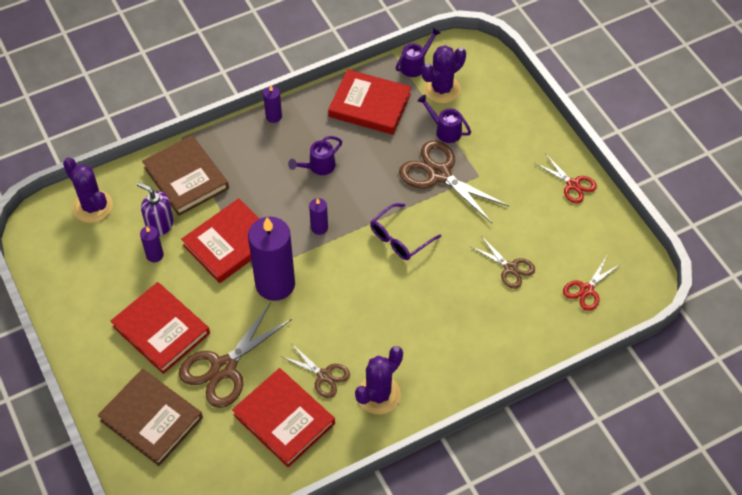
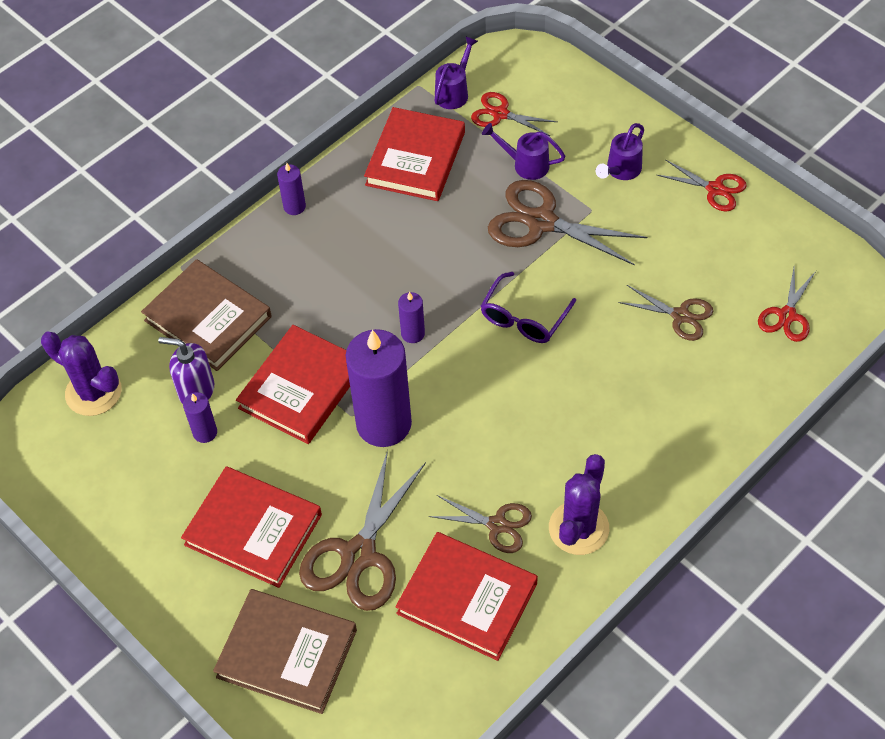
camera: 15 degrees left, 0 degrees up
(318, 167) = (380, 255): purple watering can -> purple watering can (621, 171)
(370, 105) = (415, 158): red book -> red book turned 75 degrees counterclockwise
(442, 89) = (500, 114): purple cactus -> red scissors

